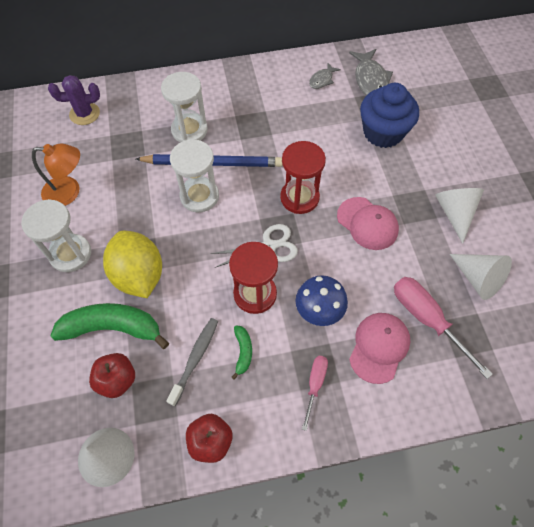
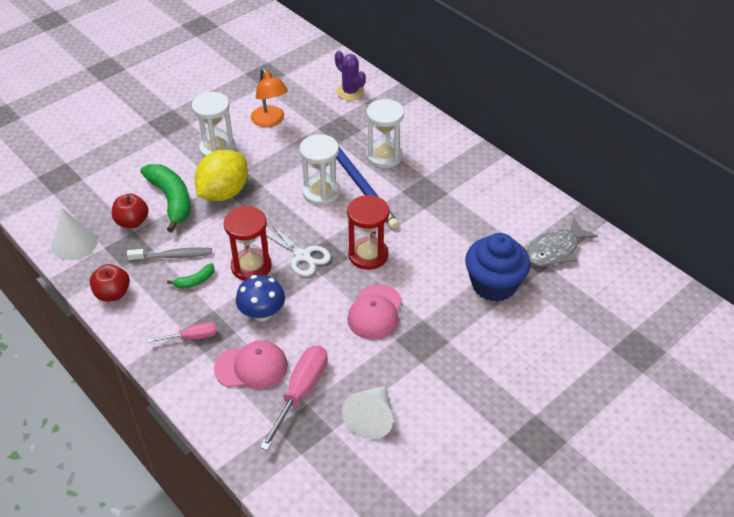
camera: 60 degrees right, 15 degrees down
(322, 80) = (521, 215): grey fish -> none
(454, 213) = (437, 374): white cone -> none

